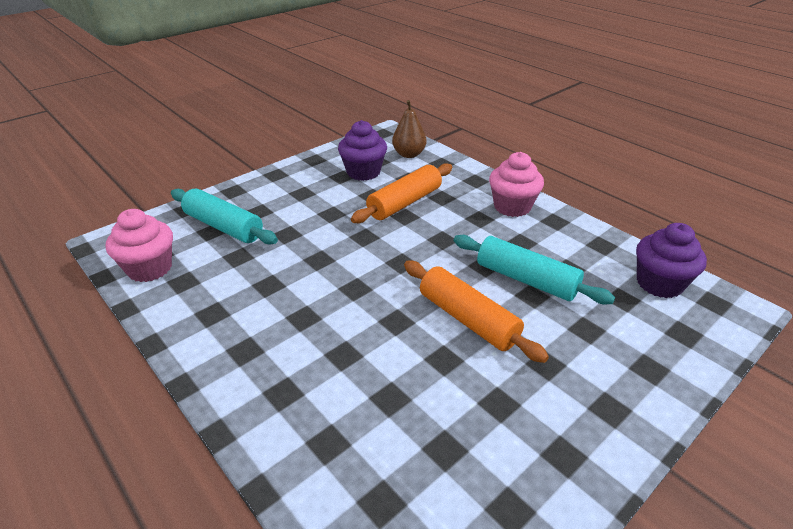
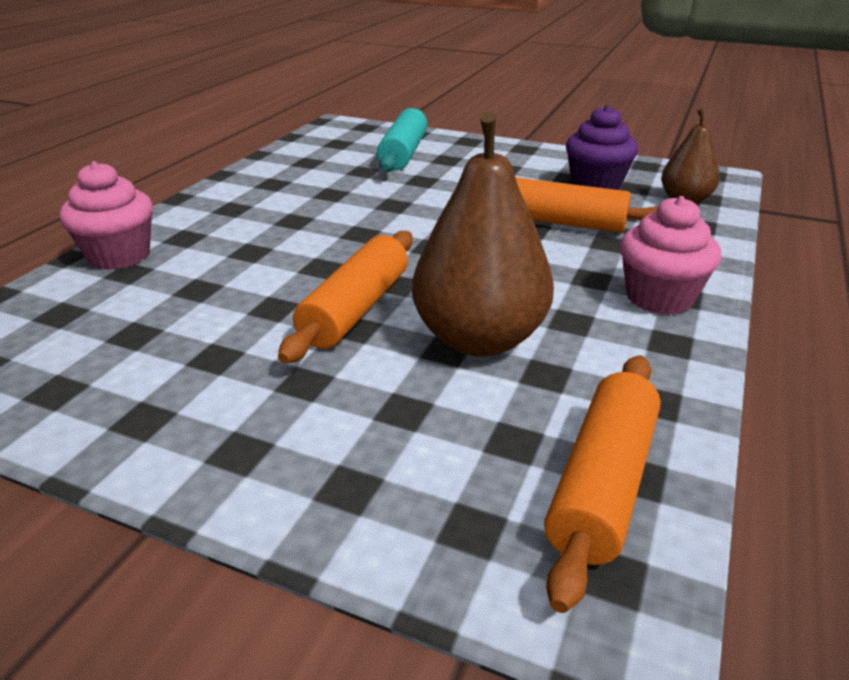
camera: 65 degrees right, 5 degrees down
(150, 268) = (315, 146): pink cupcake -> pink cupcake (119, 256)
(526, 279) = (479, 339): turquoise rolling pin -> brown pear
(659, 283) = (602, 484): purple cupcake -> orange rolling pin

